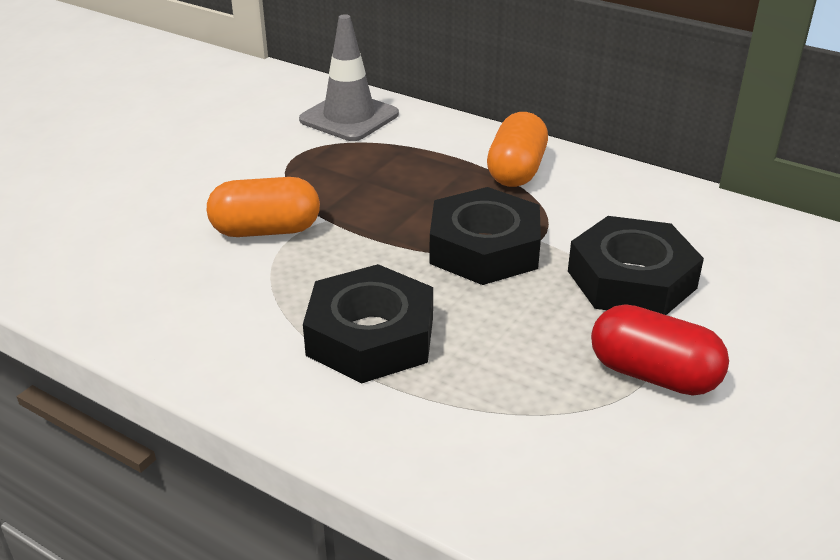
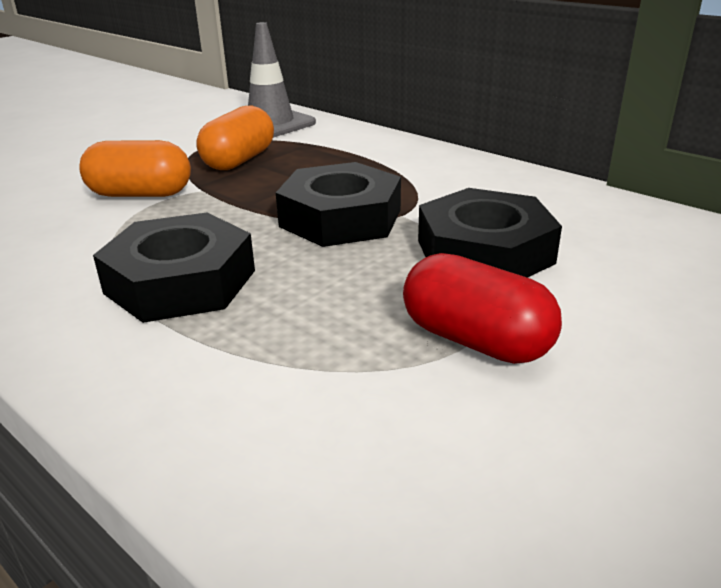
camera: 10 degrees right, 5 degrees down
(516, 171) = (403, 164): orange capsule -> orange capsule (239, 160)

